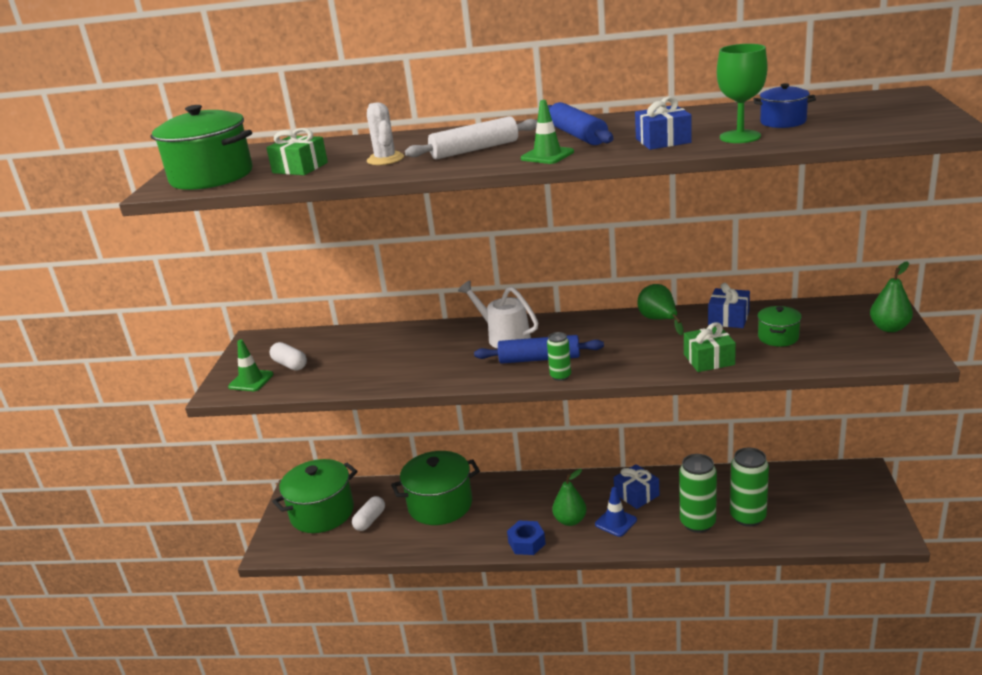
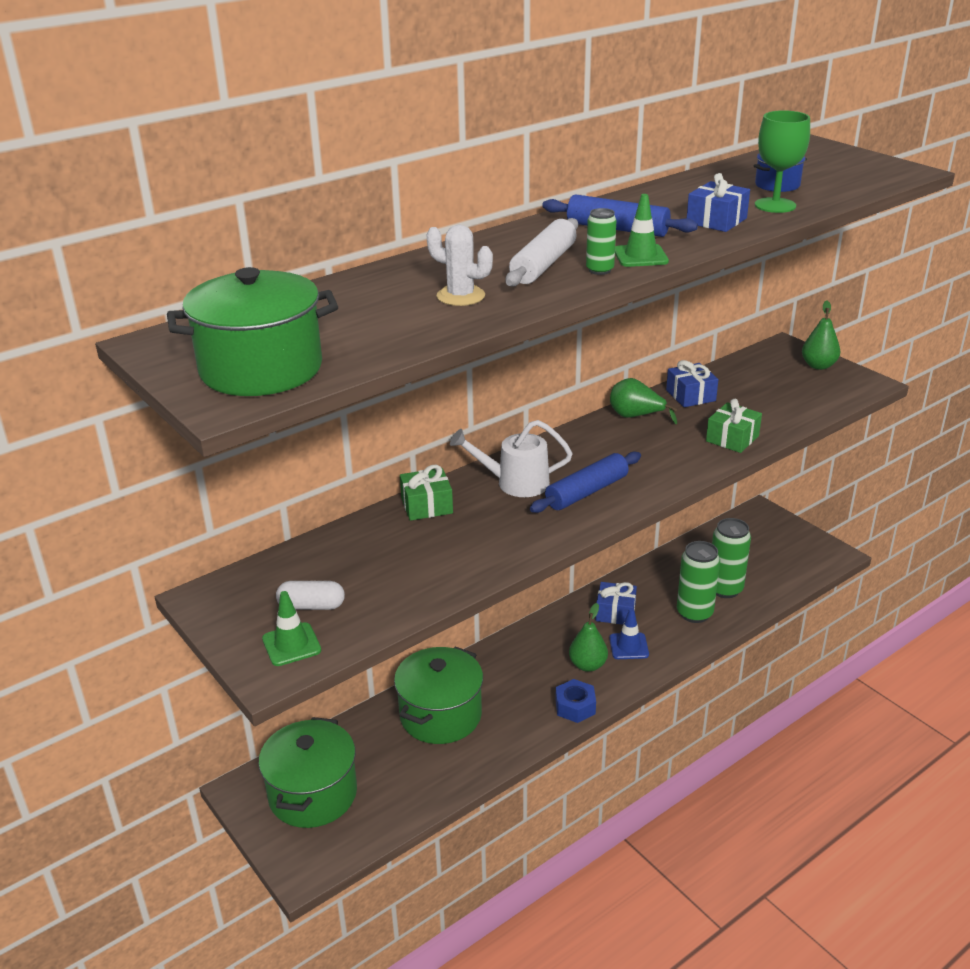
camera: 45 degrees left, 5 degrees up
(300, 168) = (369, 329): green gift -> green gift (427, 505)
(370, 520) = (383, 771): white capsule -> none
(560, 376) = (633, 501): green can -> green can (599, 270)
(778, 337) = (754, 400): green pot -> none

